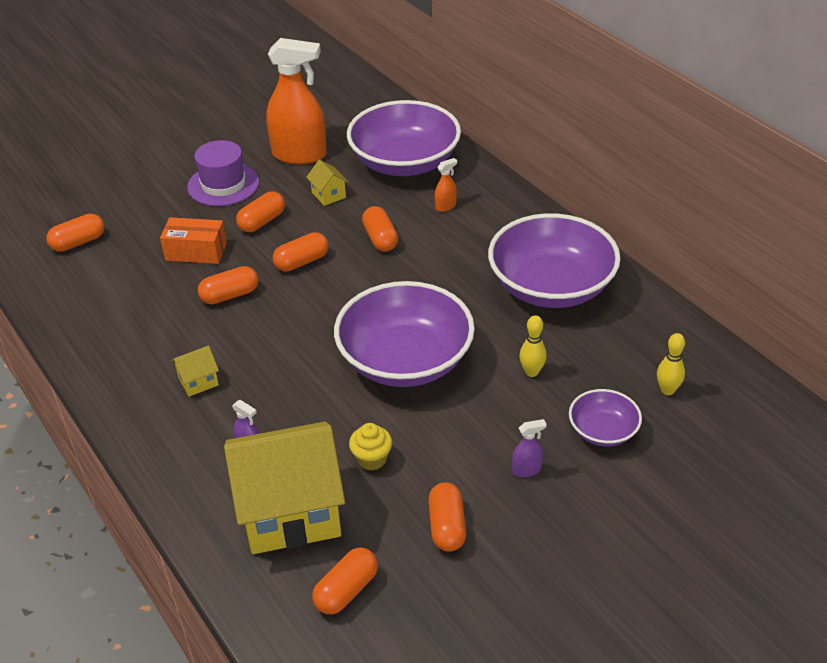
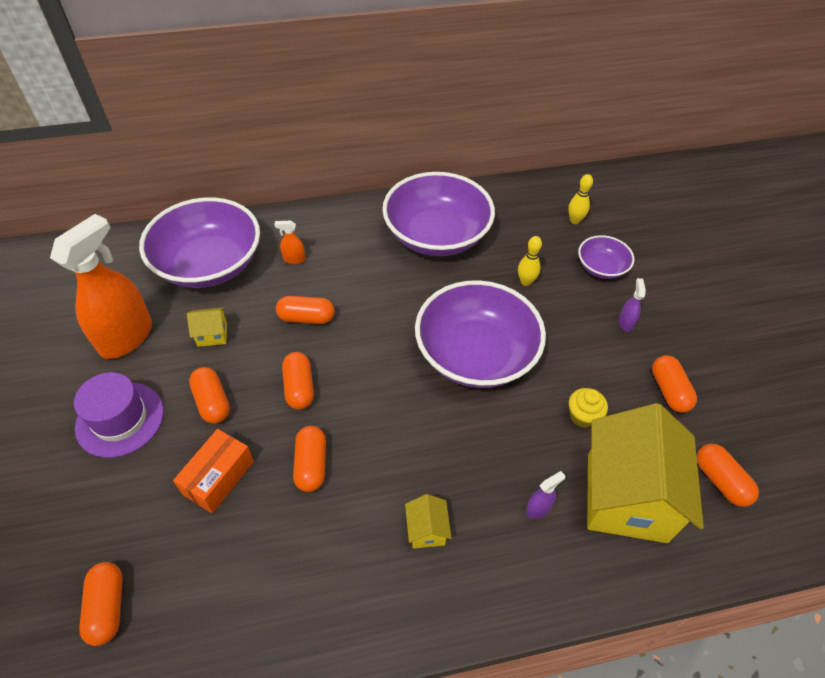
camera: 70 degrees left, 10 degrees up
(445, 206) = (294, 259): orange spray bottle -> orange spray bottle turned 75 degrees counterclockwise
(447, 526) = (669, 391): orange capsule -> orange capsule turned 60 degrees clockwise

